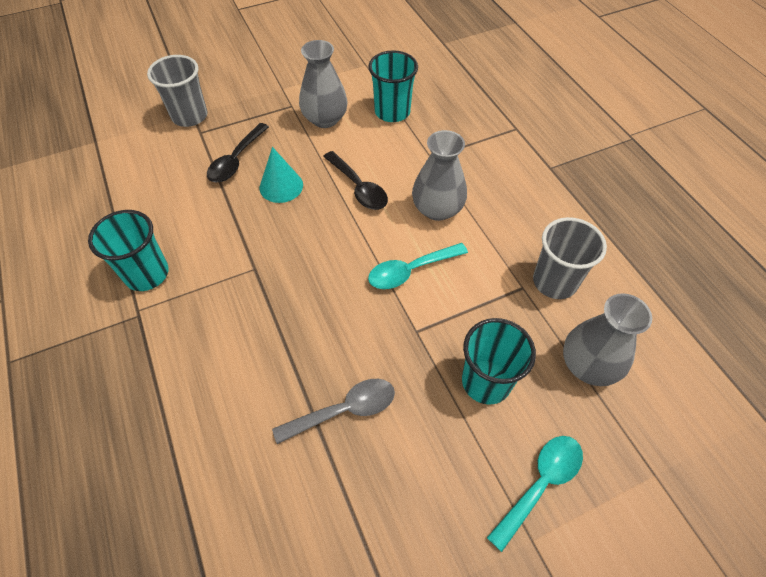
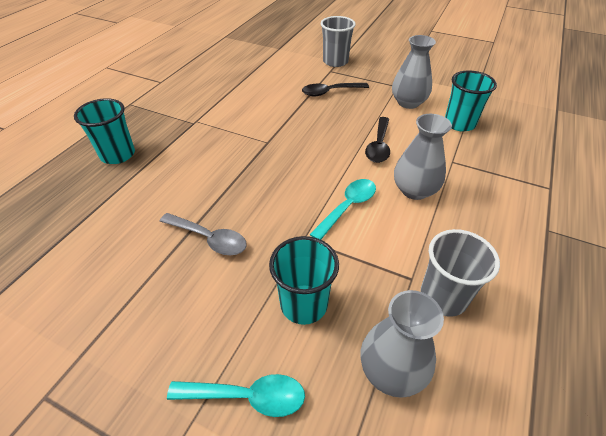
camera: 50 degrees right, 10 degrees down
(147, 274) = (221, 110): turquoise cup -> turquoise cup (118, 155)
(281, 186) = (335, 117): turquoise cone -> none
(411, 270) = (347, 207): turquoise spoon -> turquoise spoon turned 105 degrees clockwise

